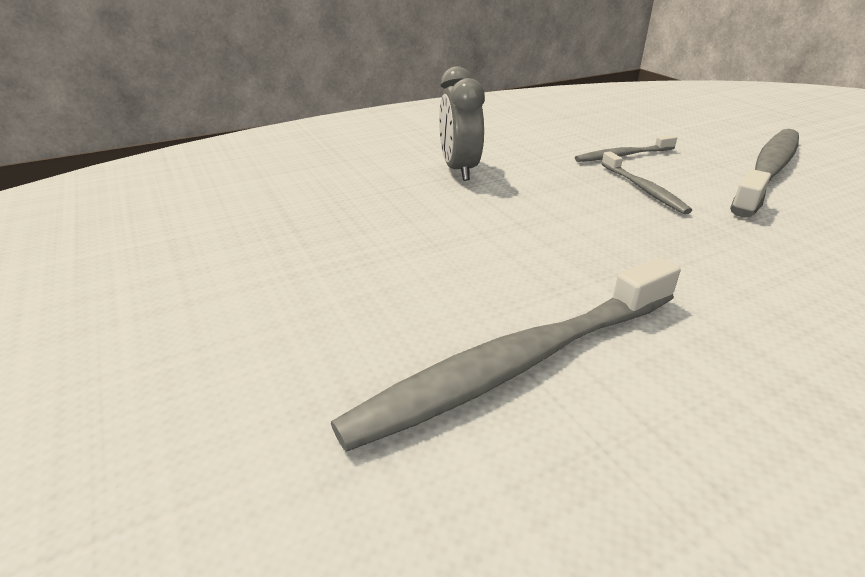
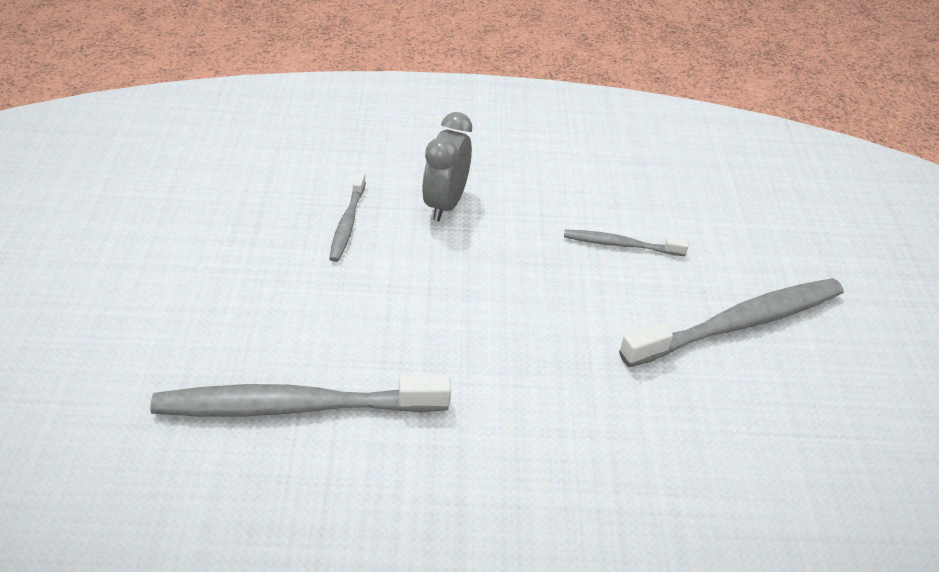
camera: 25 degrees right, 10 degrees up
(644, 189) = (582, 296): grey toothbrush -> grey toothbrush (347, 223)

